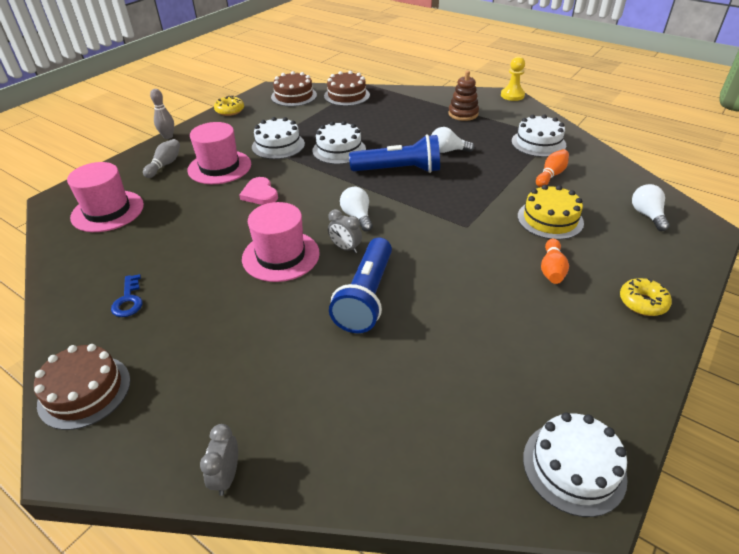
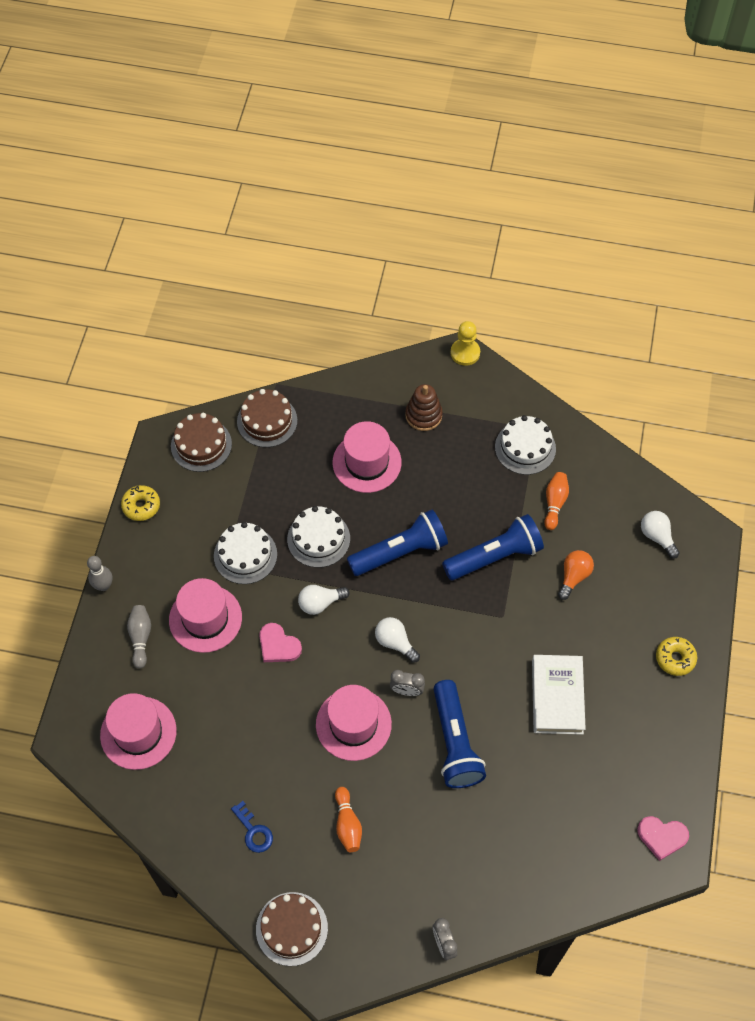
camera: 25 degrees left, 20 degrees up
(404, 125) = (367, 462): none -> pink hat
(447, 151) = (436, 497): white light bulb -> white light bulb (320, 603)
(479, 191) = (495, 556): none -> blue flashlight
(493, 294) = (557, 696): none -> white book
(550, 219) = (574, 576): yellow cake -> orange light bulb
(551, 269) = (594, 647): orange bowling pin -> orange bowling pin (347, 824)
(573, 467) = (662, 837): white cake -> pink heart

